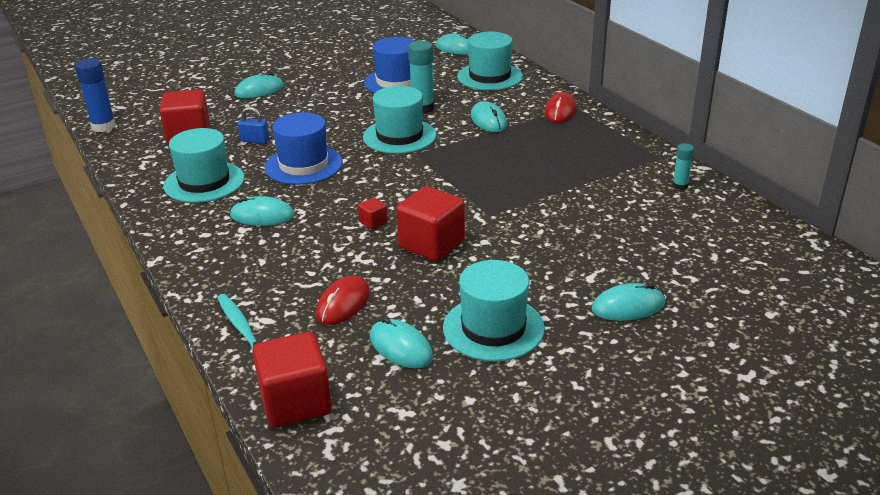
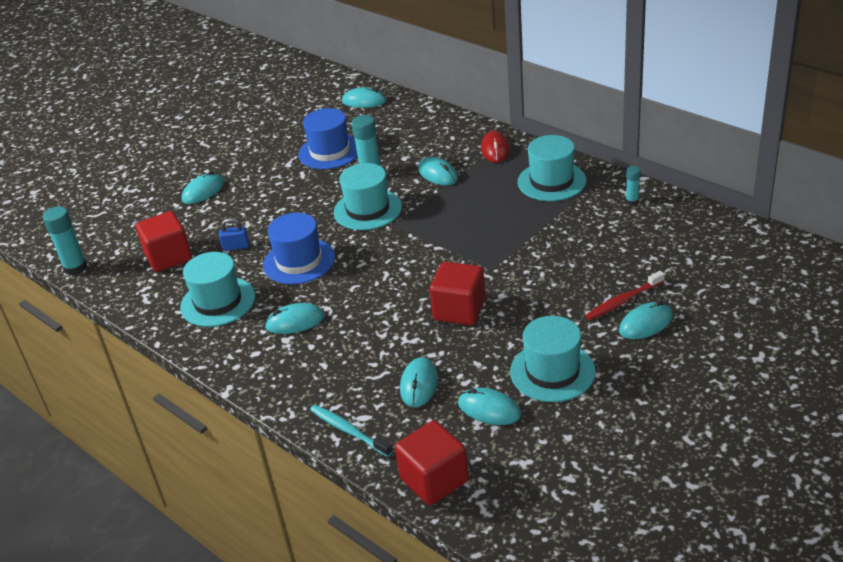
camera: 15 degrees left, 5 degrees up
(103, 126) = (75, 268): blue glue stick -> turquoise glue stick
(343, 303) = (419, 384): red mouse -> turquoise mouse
(373, 222) = (397, 302): red cube -> none
(489, 76) = (412, 126): turquoise hat -> turquoise hat (551, 181)
(615, 278) = (623, 301): none -> red toothbrush

